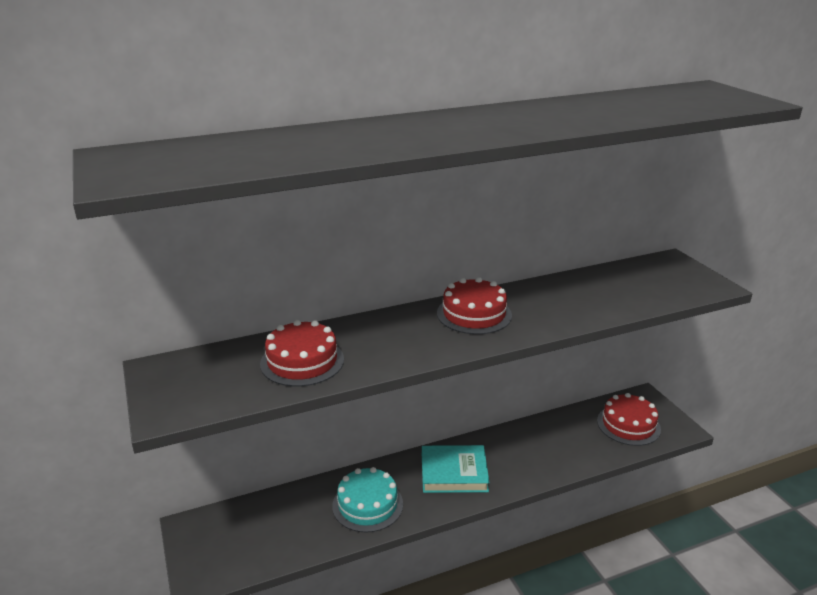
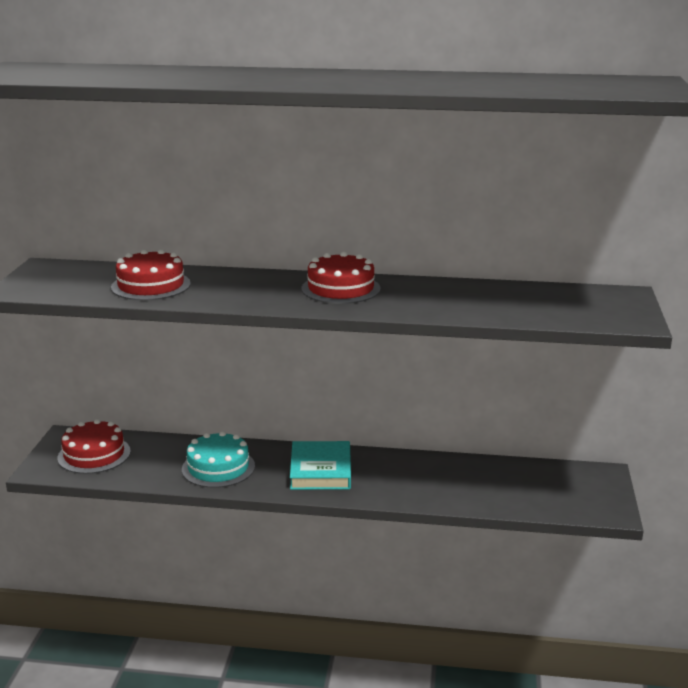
camera: 30 degrees right, 5 degrees down
(454, 473) = (320, 470): turquoise book -> turquoise book turned 60 degrees clockwise
(628, 425) = (552, 490): red cake -> red cake (94, 454)

